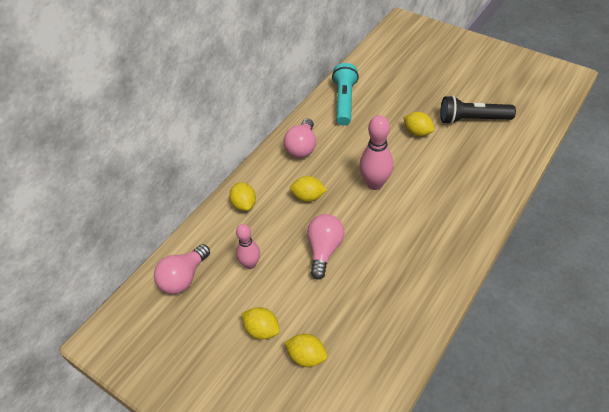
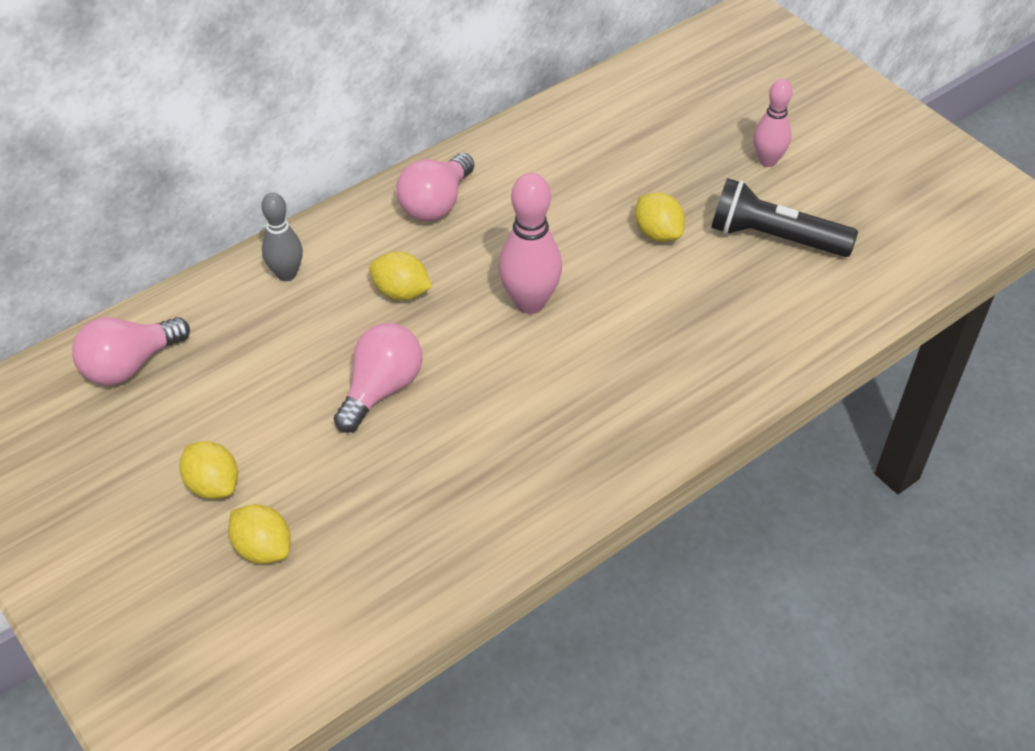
camera: 15 degrees right, 0 degrees up
(244, 204) = (286, 274): yellow lemon -> grey bowling pin
(250, 264) = (247, 375): pink bowling pin -> pink bowling pin (767, 160)
(344, 101) = (555, 142): turquoise flashlight -> none

